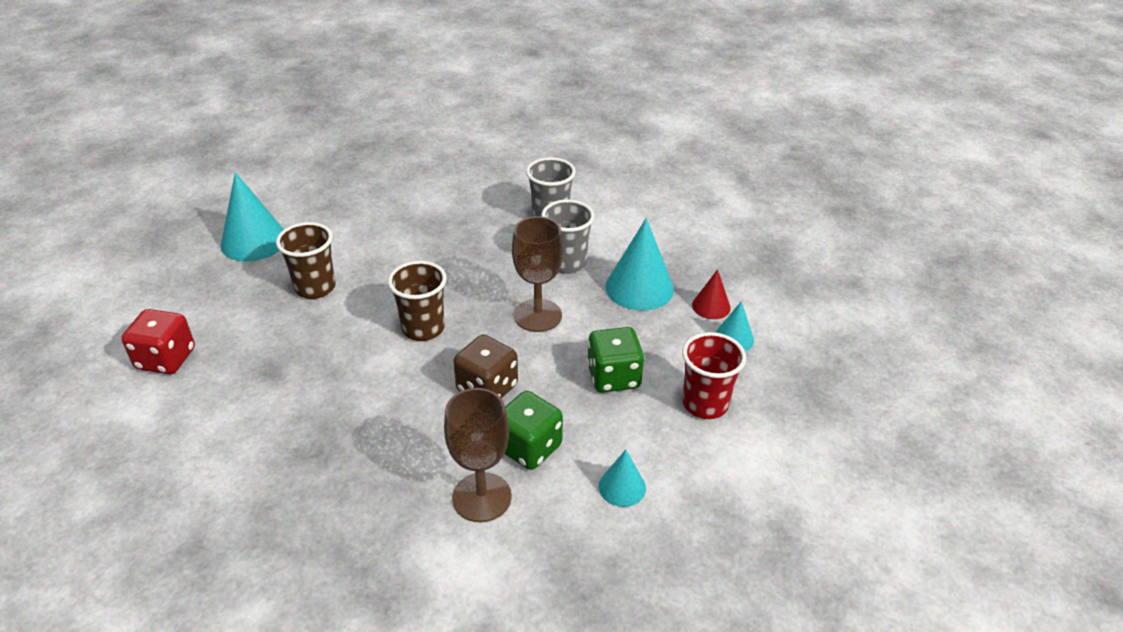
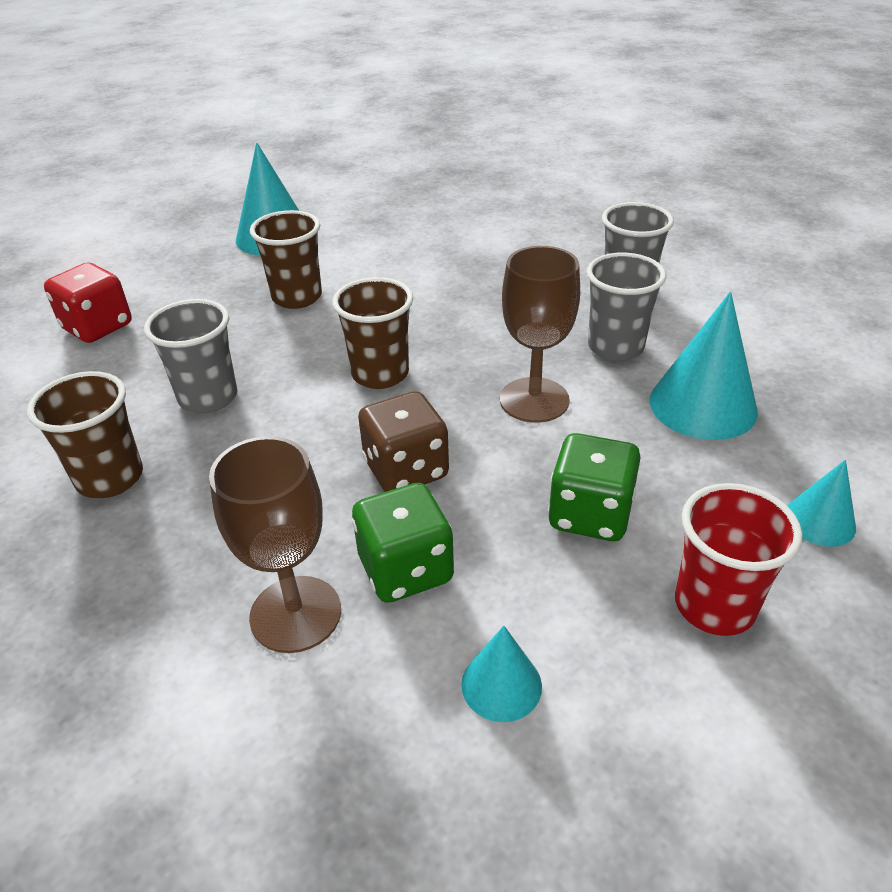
camera: 30 degrees right, 0 degrees up
(284, 464) = (110, 478): none -> brown cup
(309, 385) = (208, 397): none -> grey cup
(711, 306) = (804, 462): red cone -> none

